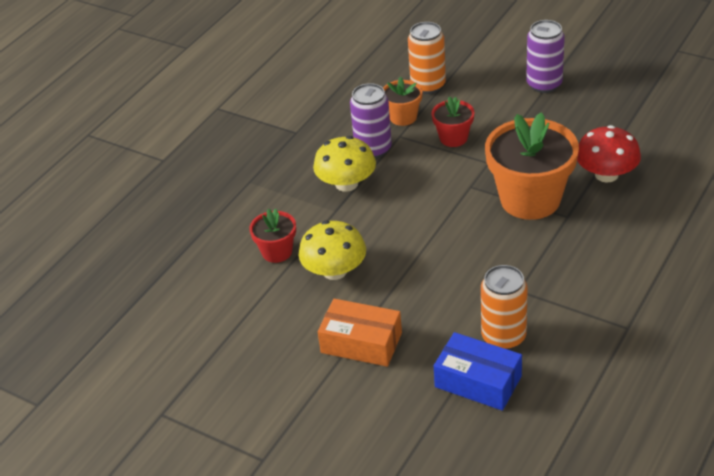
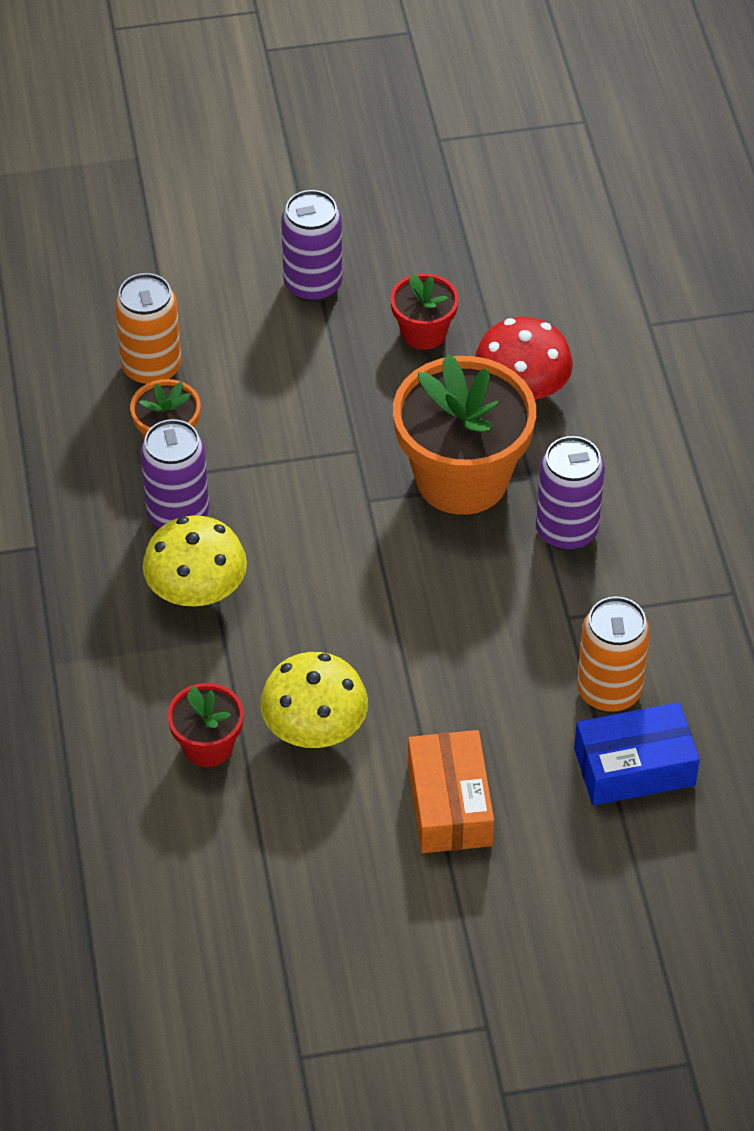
camera: 45 degrees left, 10 degrees up
(361, 343) = (450, 804): orange box -> orange box turned 75 degrees counterclockwise
(453, 138) = (272, 437): red flower pot -> red flower pot (423, 333)
(561, 250) = (566, 531): none -> purple can

